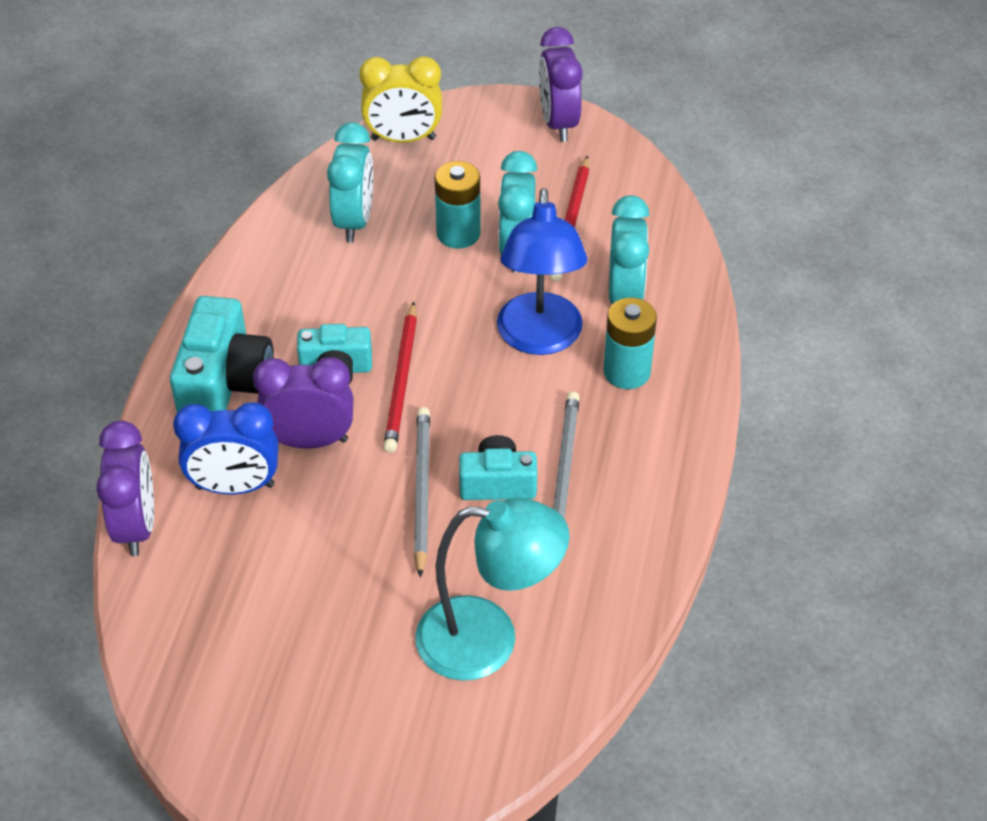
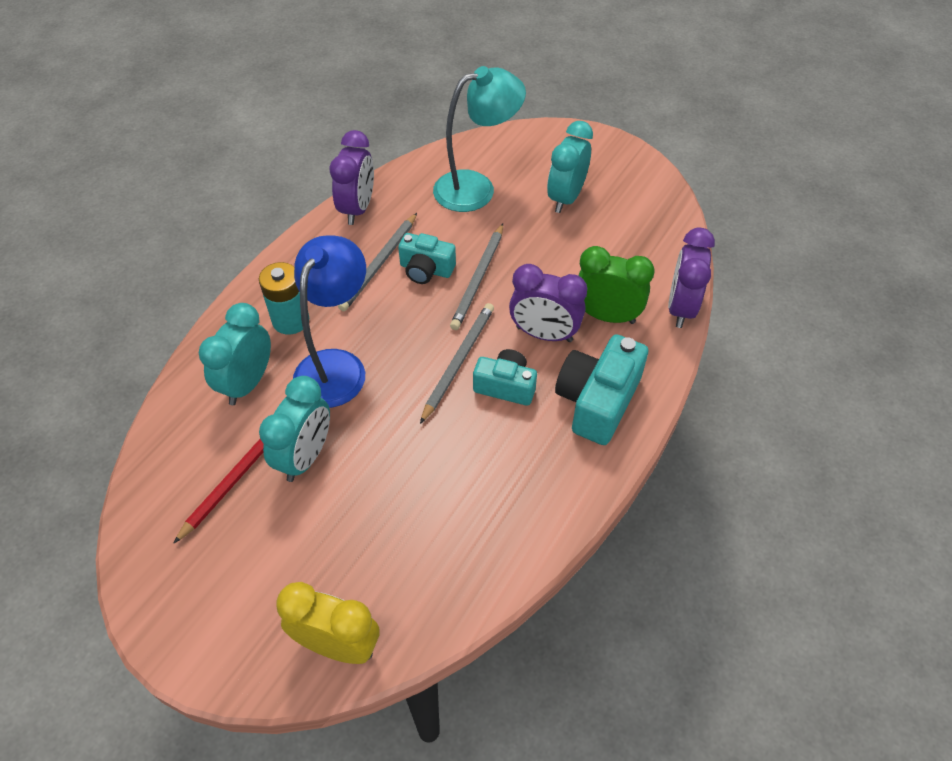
camera: 160 degrees left, 5 degrees up
(235, 486) = (606, 316): blue clock -> green clock
(354, 221) = (434, 540): turquoise clock -> turquoise clock (566, 198)
(402, 381) = (458, 362): red pencil -> grey pencil
(458, 233) = (345, 492): turquoise battery -> none
(488, 640) = (476, 188): turquoise lamp -> turquoise lamp turned 135 degrees clockwise
(558, 123) = (167, 610): purple clock -> purple clock (357, 209)

